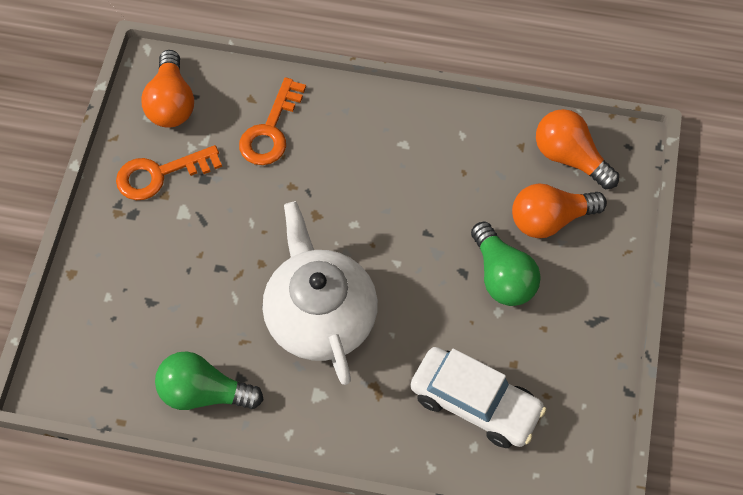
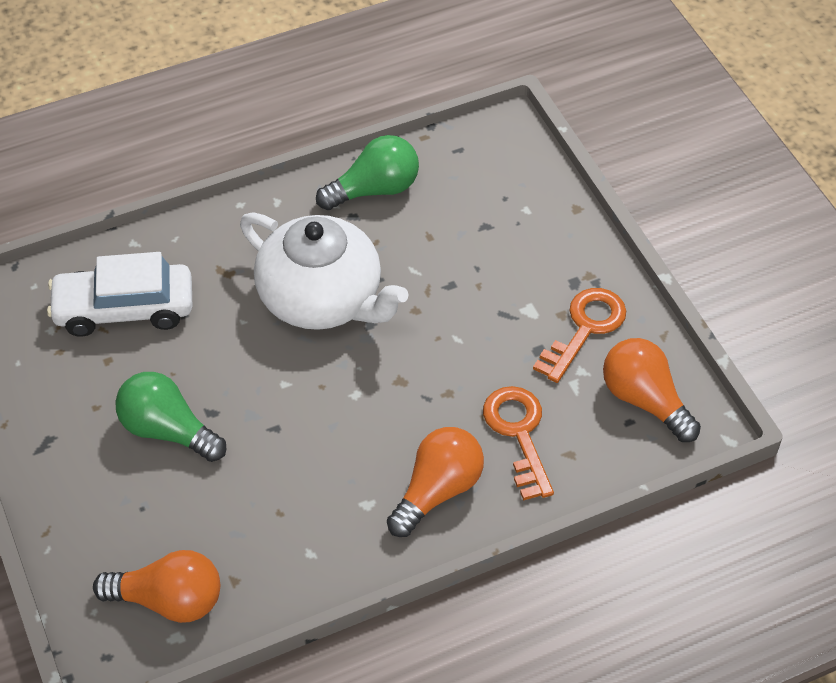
camera: 145 degrees right, 10 degrees down
(550, 219) = (151, 516): orange light bulb -> orange light bulb (437, 491)

